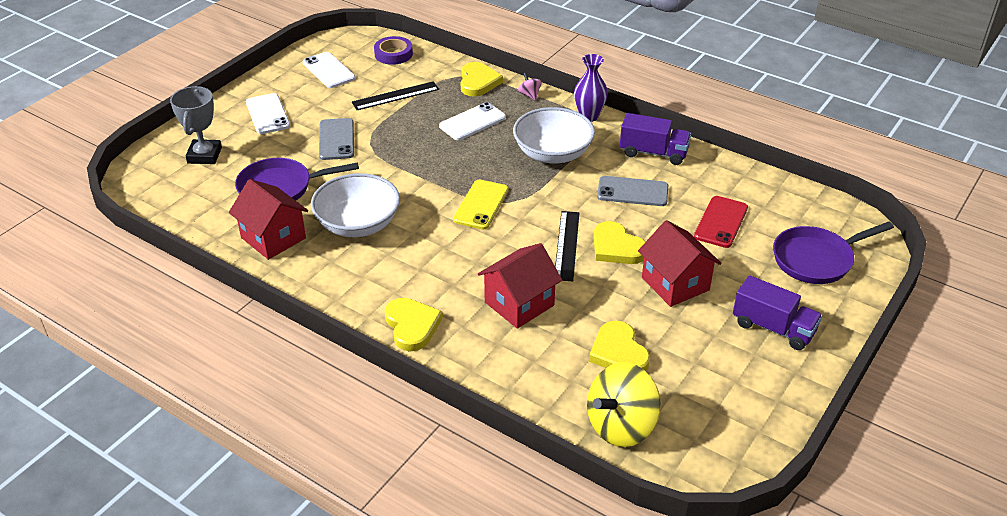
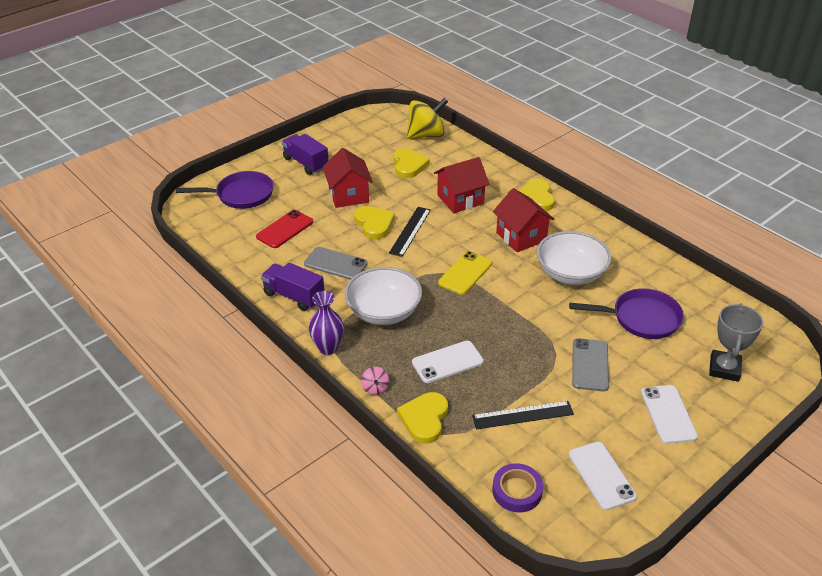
camera: 165 degrees left, 0 degrees up
(273, 238) = (641, 273): red house -> red house (521, 237)

